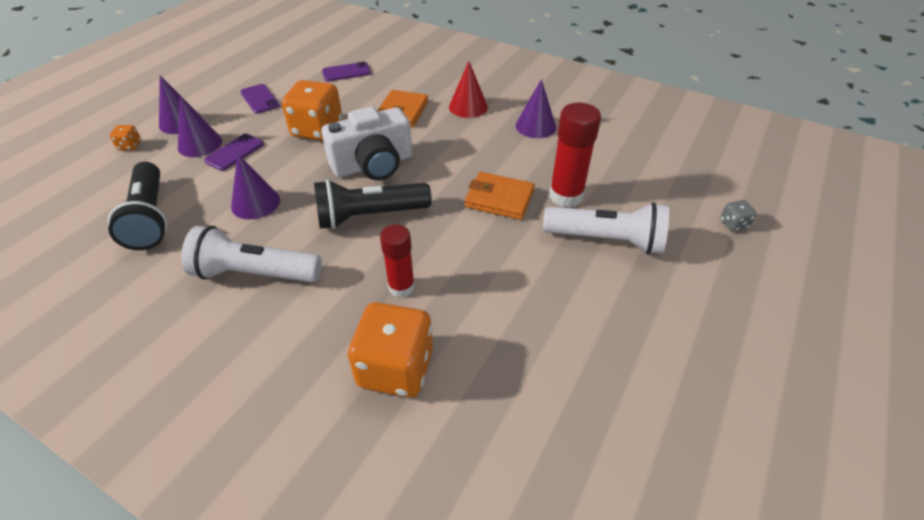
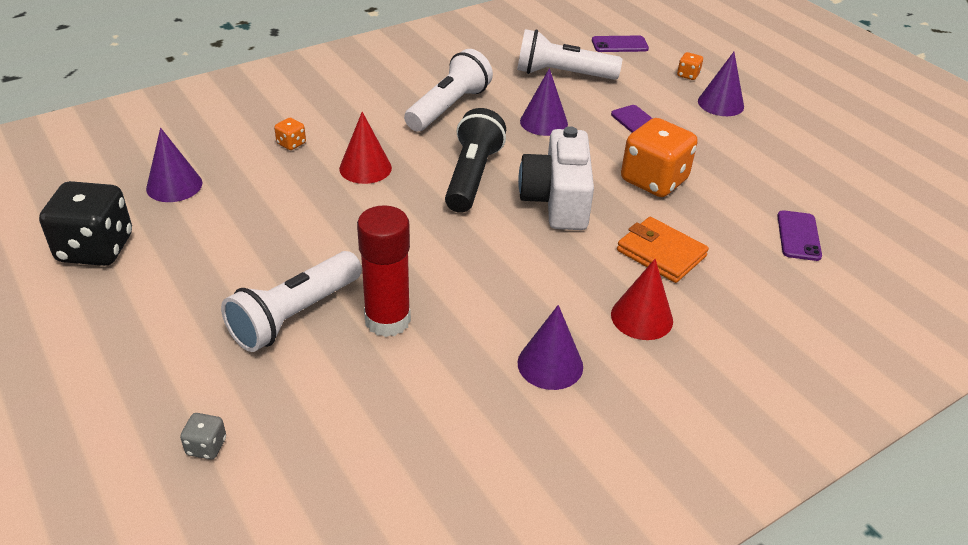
camera: 115 degrees right, 5 degrees down
(150, 217) = (562, 74): black flashlight -> white flashlight
(200, 144) = (668, 109): purple cone -> purple cone (174, 185)
(259, 99) = (750, 156): purple phone -> purple phone (619, 44)
(395, 368) = (291, 144): orange dice -> orange dice, size x0.43
(401, 287) = (365, 168): red glue stick -> red cone
(499, 199) = (427, 266): orange wallet -> none
(675, 424) = (95, 248): none -> black dice

